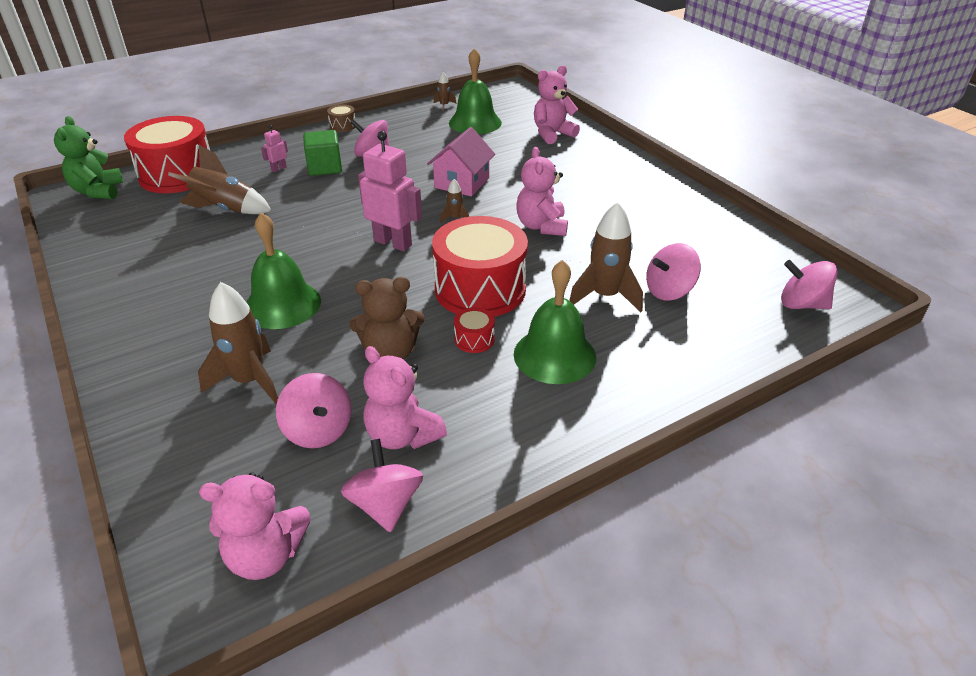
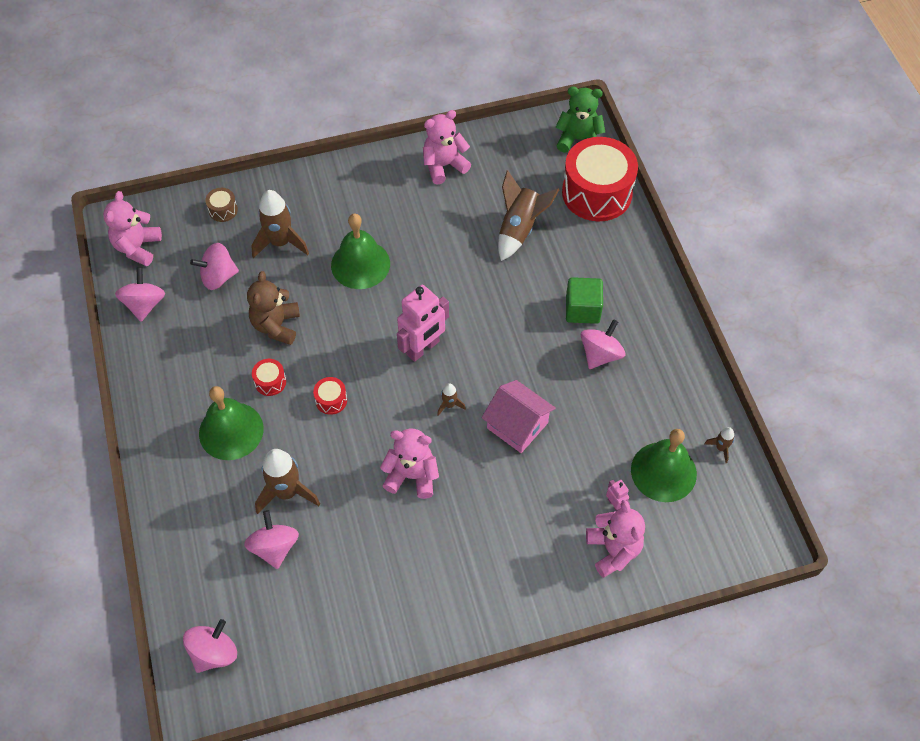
camera: 105 degrees right, 20 degrees up
(278, 169) = (589, 271): pink robot -> pink robot (615, 504)
(343, 126) = (681, 334): brown drum -> brown drum (223, 210)
(385, 504) = (144, 304): pink spinning top -> pink spinning top turned 90 degrees counterclockwise
(402, 435) = (194, 321): pink teddy bear -> pink teddy bear (444, 166)
(480, 289) = (331, 400): red drum -> red drum, size x0.41

